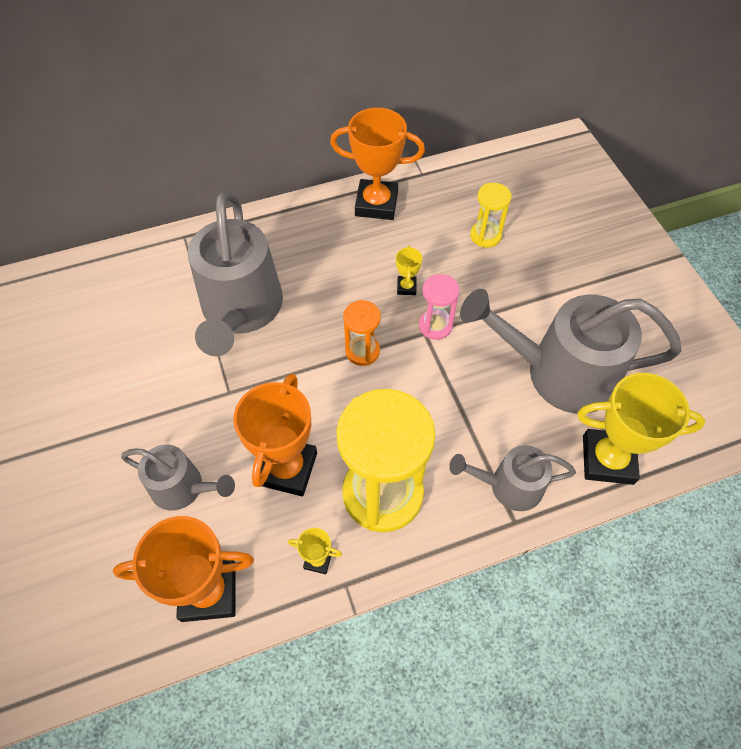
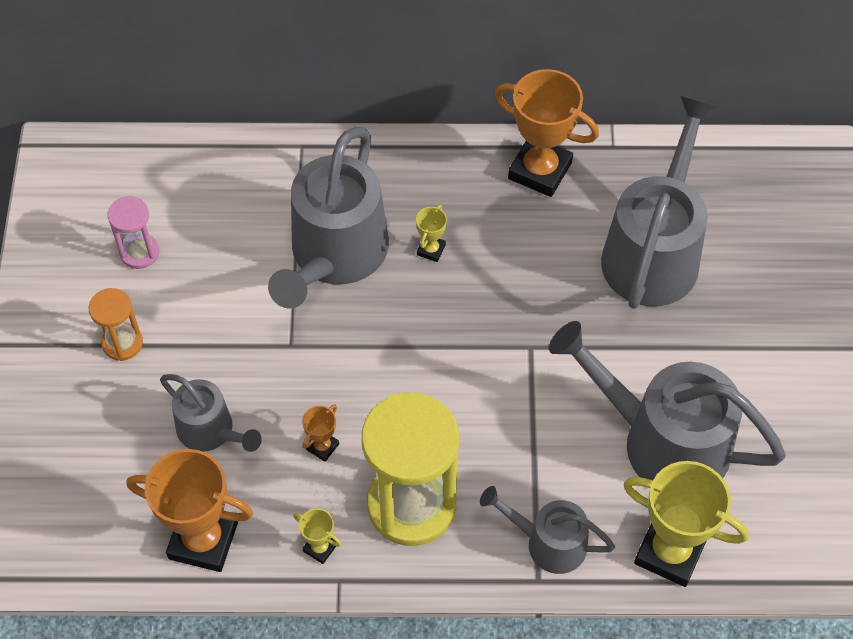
camera: 20 degrees right, 0 degrees up
(287, 468) = (322, 446): orange trophy -> orange trophy, size x0.45
(362, 351) = (451, 345): orange hourglass -> orange hourglass (122, 343)
(406, 287) = (532, 286): yellow trophy -> yellow trophy (431, 250)
(435, 326) = (545, 342): pink hourglass -> pink hourglass (139, 252)
(485, 236) = (654, 251): yellow hourglass -> grey watering can

